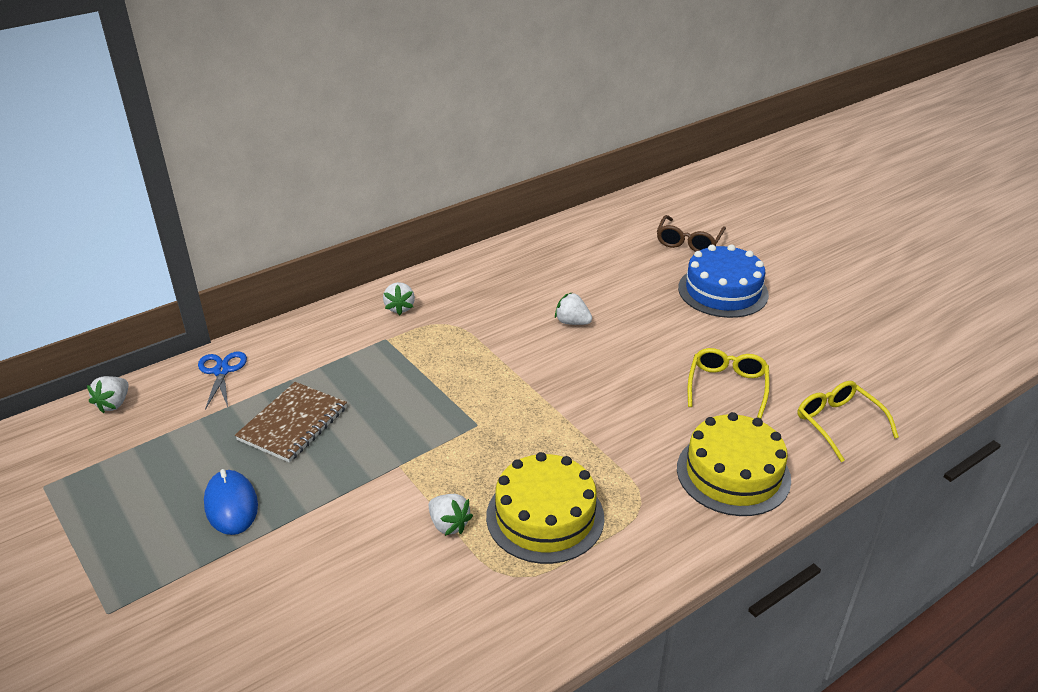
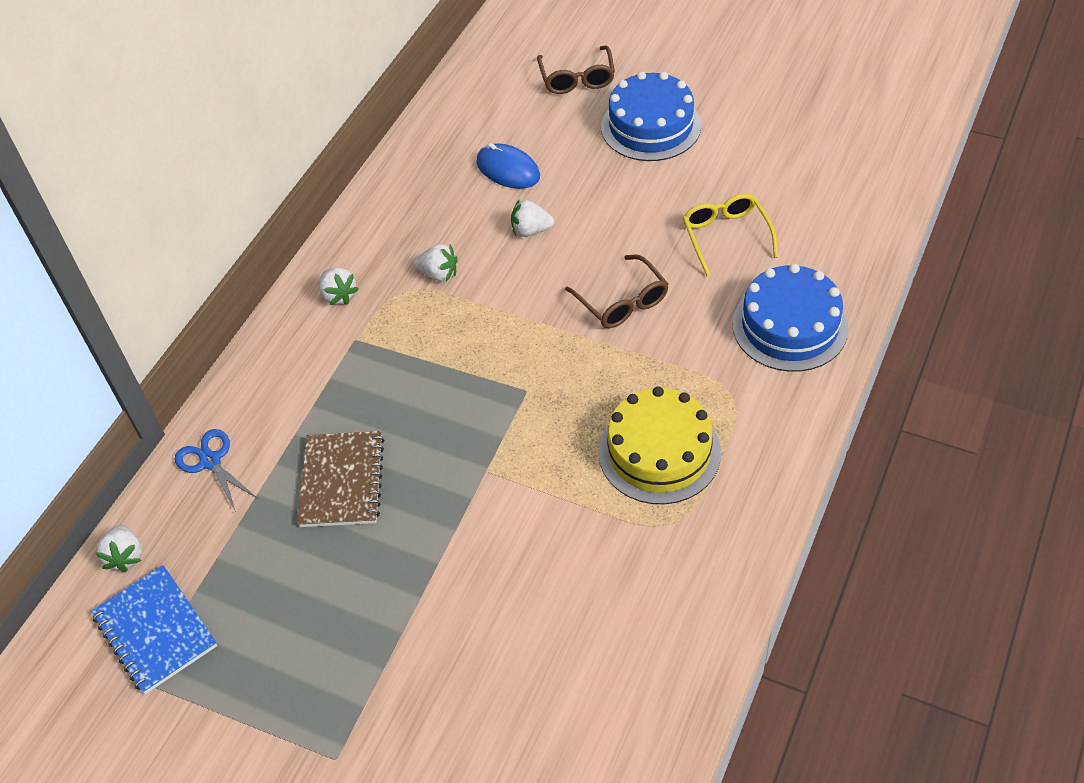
camera: 25 degrees left, 15 degrees up
(84, 459) = (155, 631): none -> blue notebook
(231, 505) = (357, 595): blue mouse -> blue mouse (508, 169)
(449, 524) = (580, 505): white strawberry -> white strawberry (439, 274)
(604, 397) = (622, 302): none -> brown glasses
(733, 473) = (790, 326): yellow cake -> blue cake
(838, 423) = (845, 230): yellow glasses -> none

